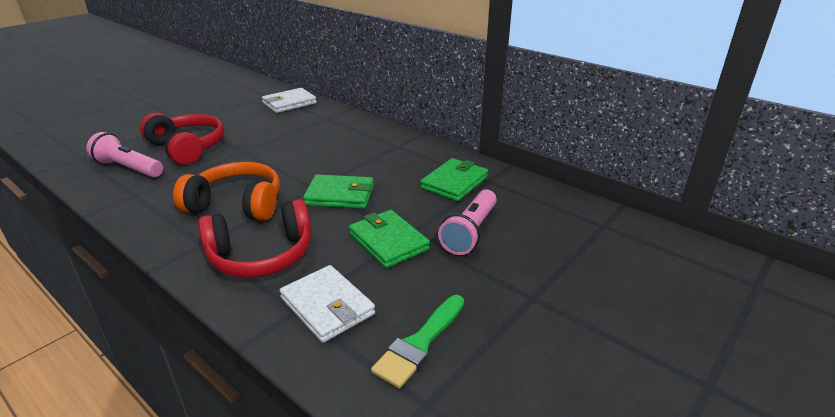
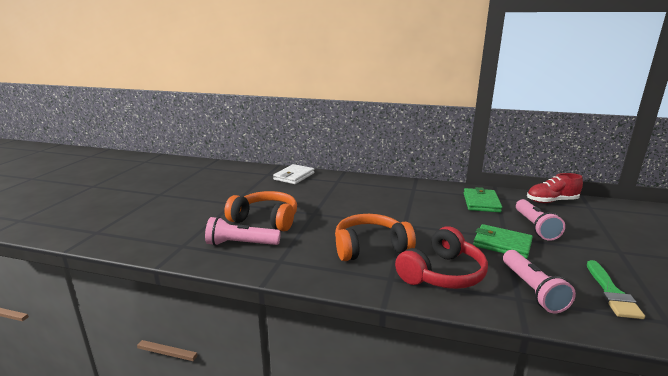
camera: 25 degrees left, 10 degrees down
(187, 147) = (266, 219): red headphones -> orange headphones
(327, 306) = (532, 290): white wallet -> pink flashlight
(340, 195) = (428, 225): green wallet -> none
(558, 204) = (551, 201): none -> red shoe

